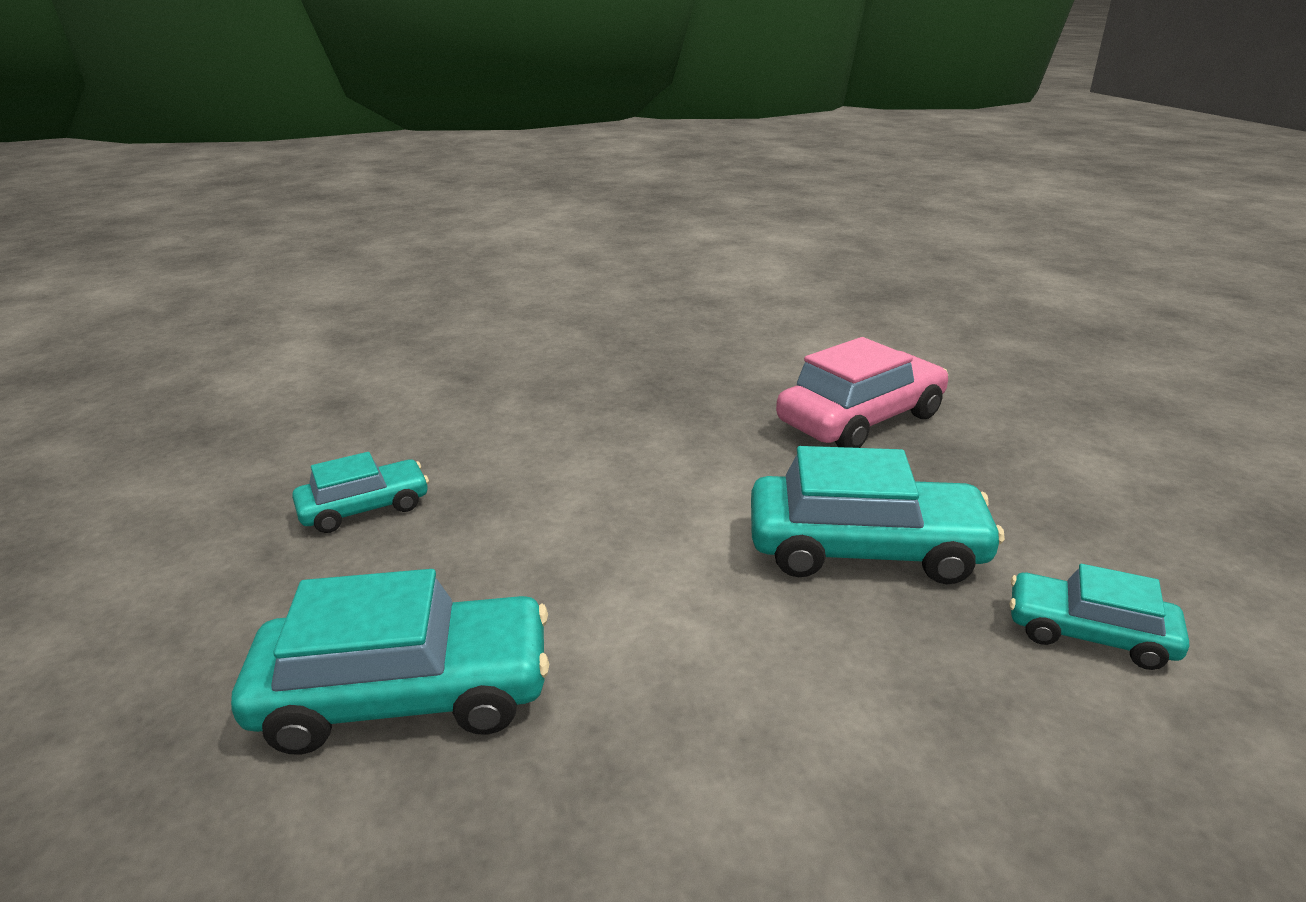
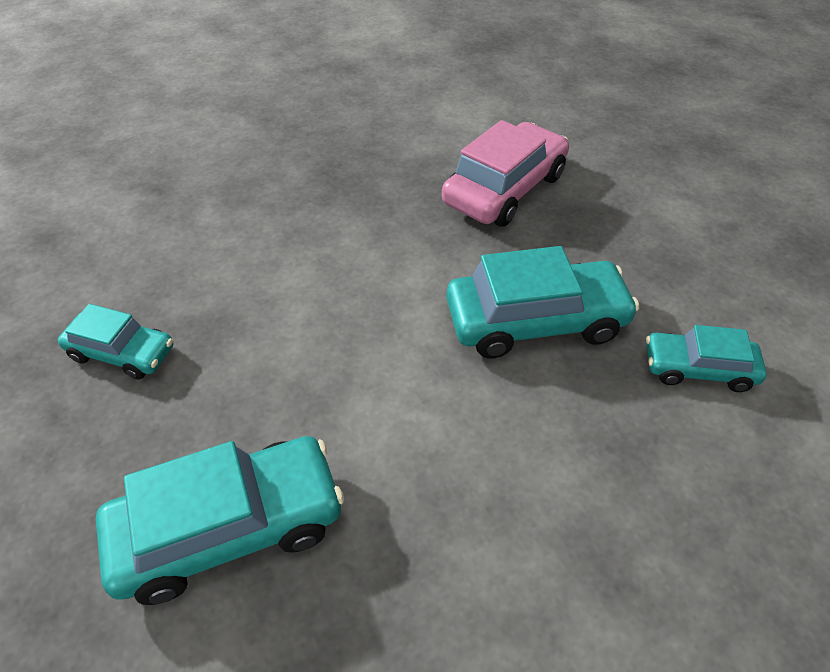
camera: 15 degrees left, 20 degrees up
(365, 508) = (122, 353): turquoise car -> turquoise car turned 60 degrees clockwise

